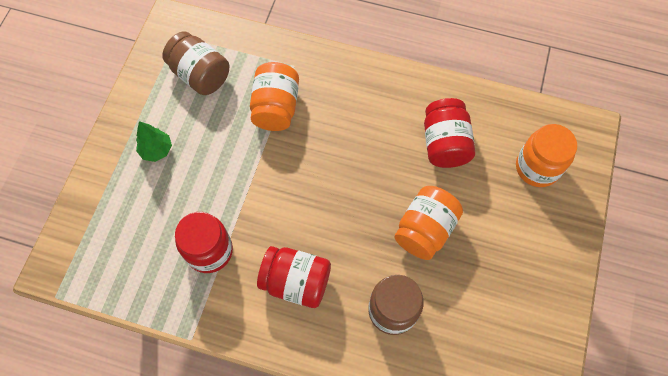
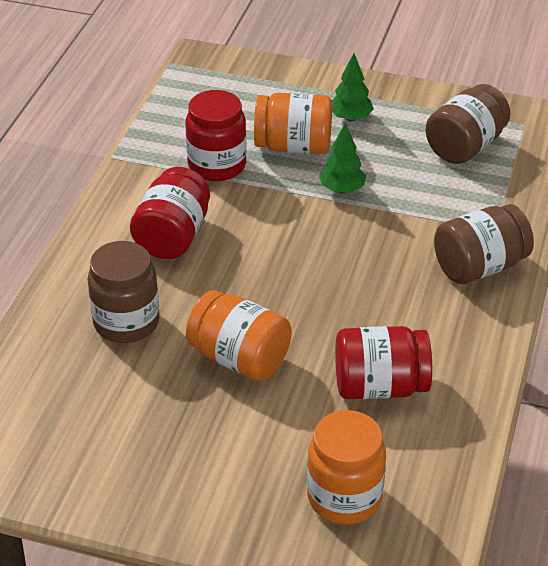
camera: 90 degrees right, 25 degrees down
(245, 159) = (342, 189): none -> green tree
(276, 107) = (423, 214): orange jar -> orange jar (293, 146)
(331, 78) = (479, 267): none -> brown jar

